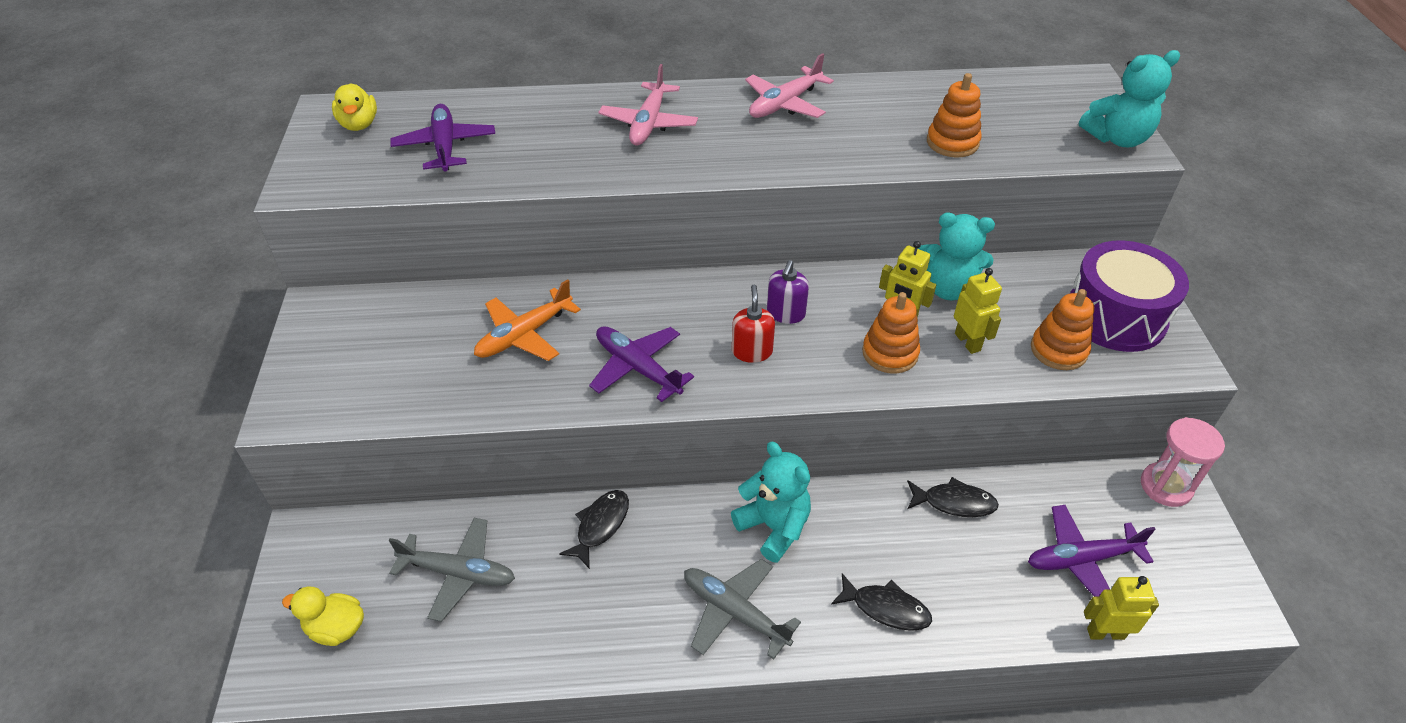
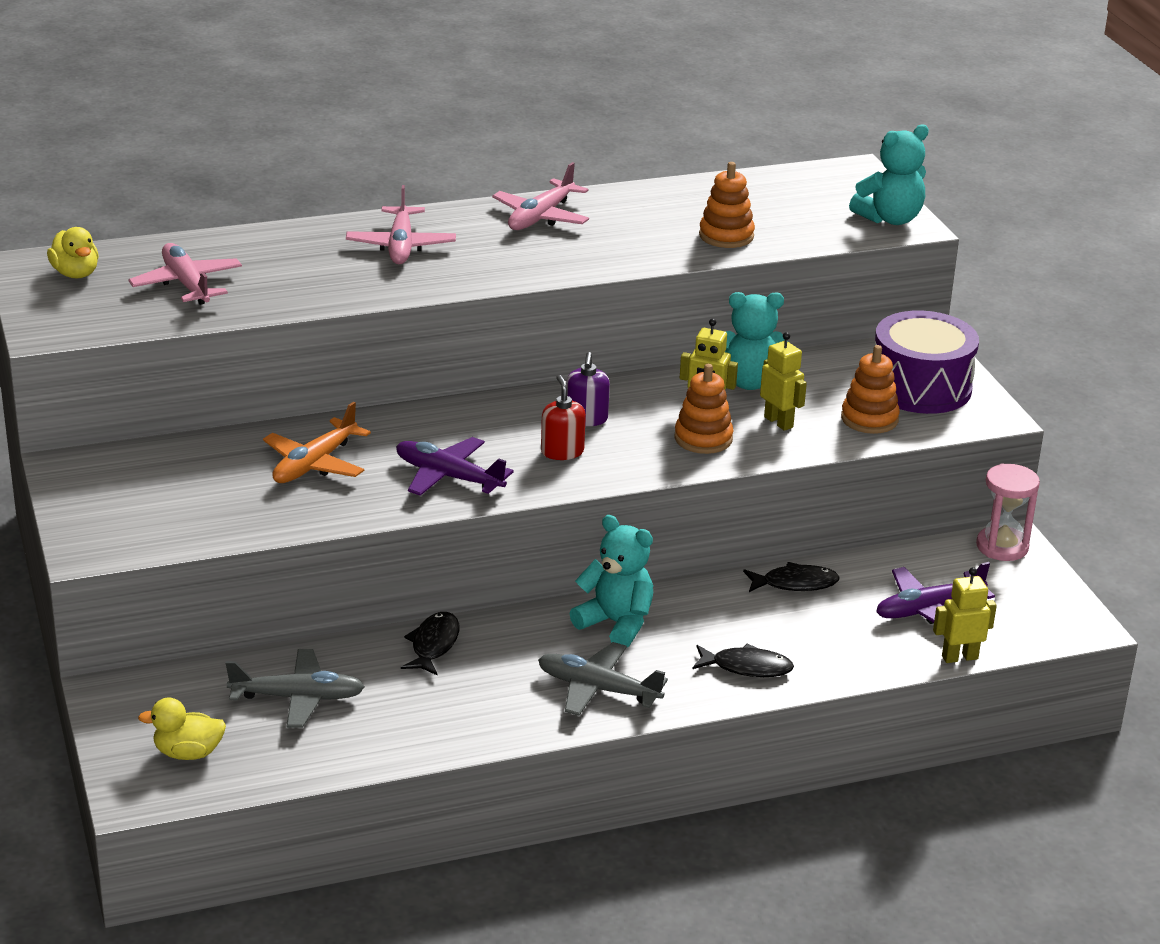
camera: 15 degrees left, 15 degrees down
(445, 146) = (187, 284): purple plane -> pink plane

